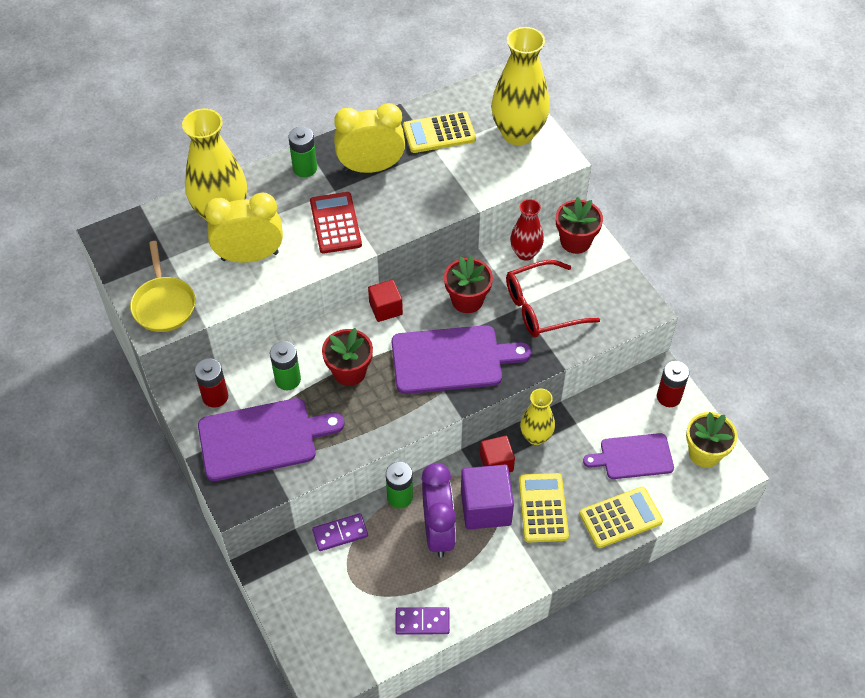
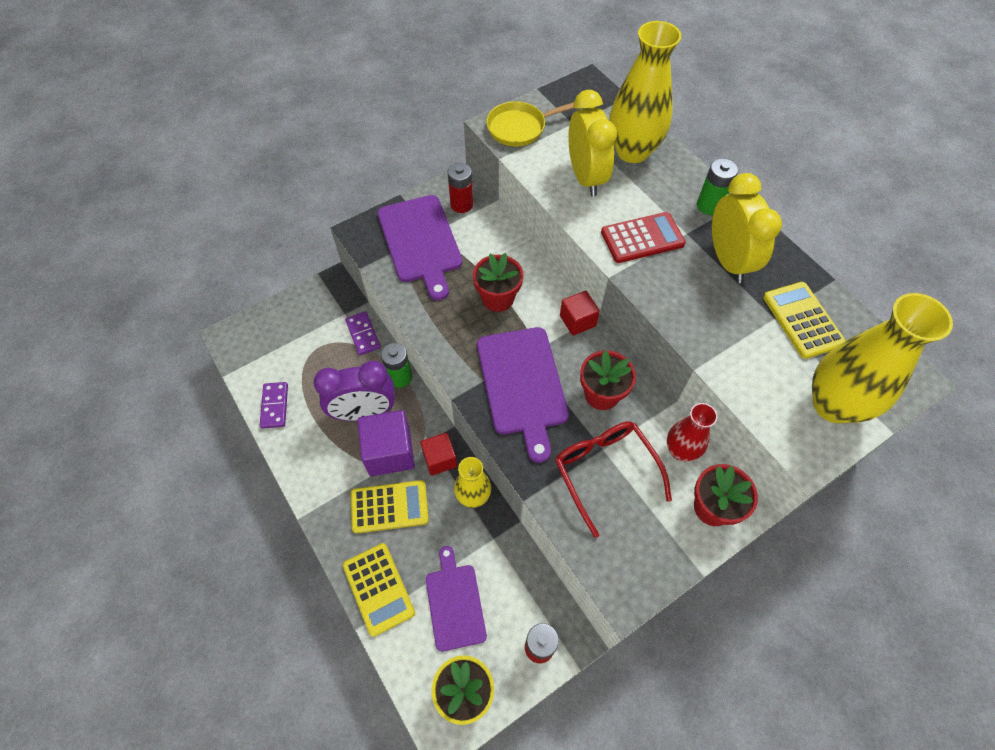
camera: 85 degrees right, 5 degrees up
(288, 379) = (484, 252): green battery -> none

